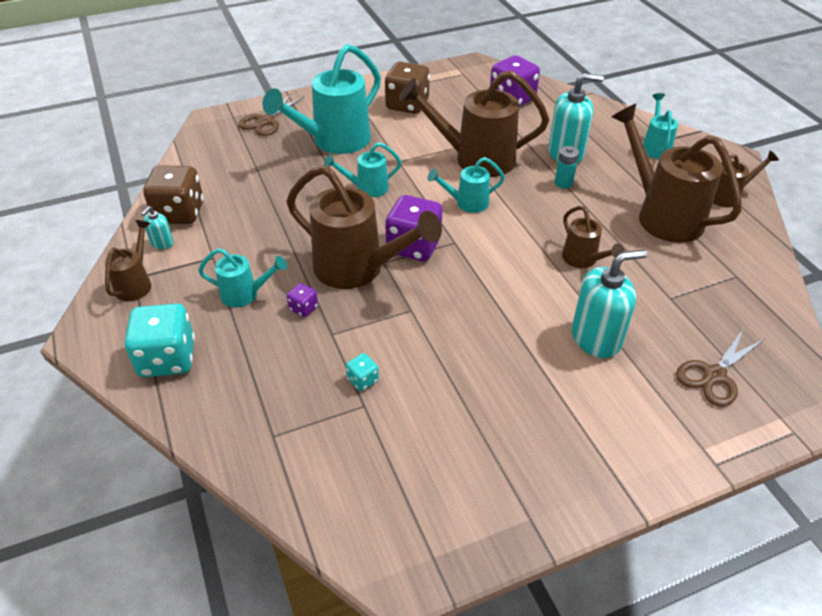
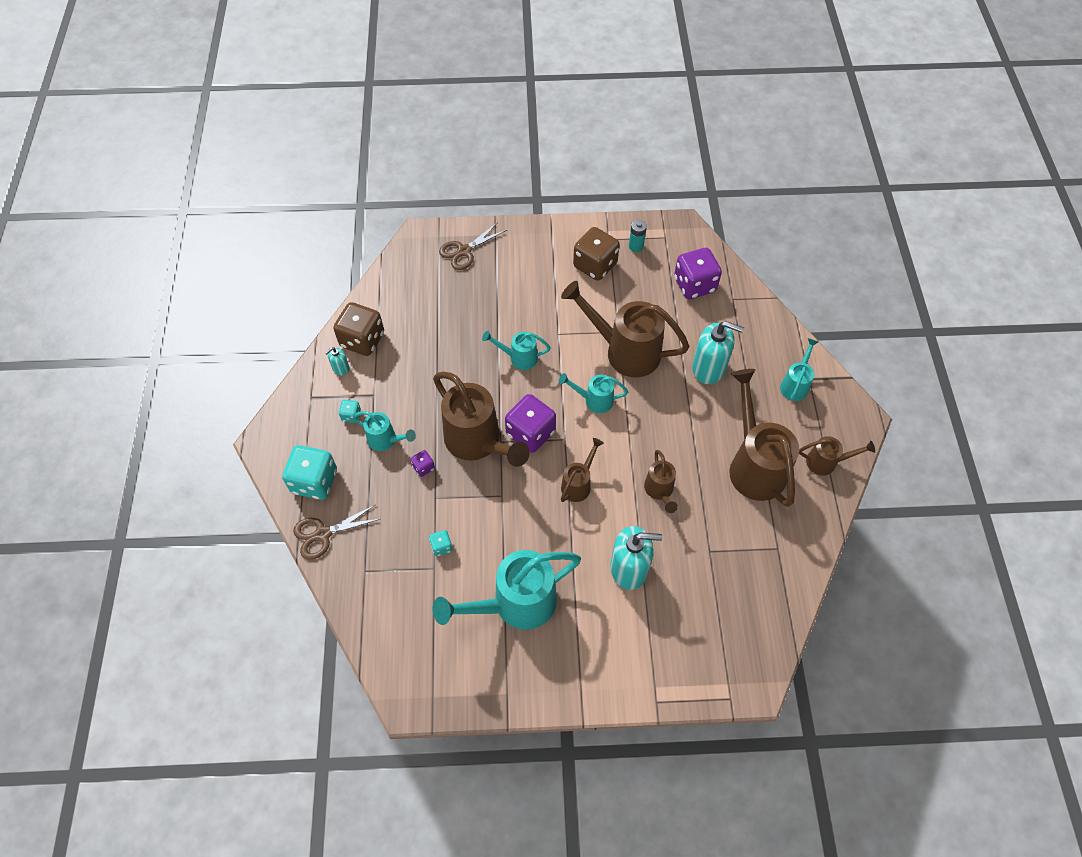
camera: 20 degrees right, 15 degrees up
(135, 283) = (311, 404): brown watering can -> brown watering can (578, 484)
(192, 282) = (351, 415): none -> turquoise dice
(334, 141) = (513, 294): turquoise watering can -> turquoise watering can (516, 603)
(563, 183) = (687, 403): turquoise battery -> turquoise battery (636, 246)
(714, 375) = (701, 632): brown scissors -> brown scissors (323, 534)

